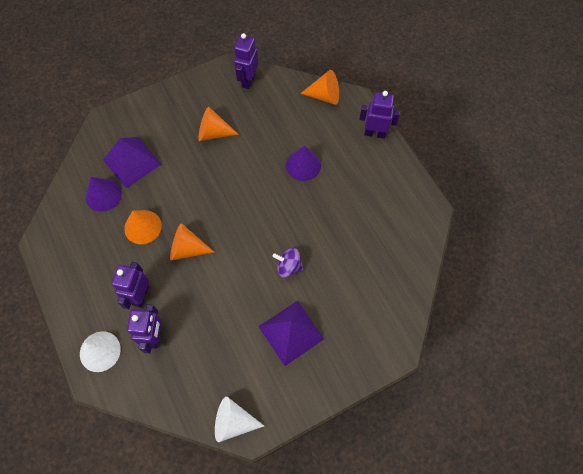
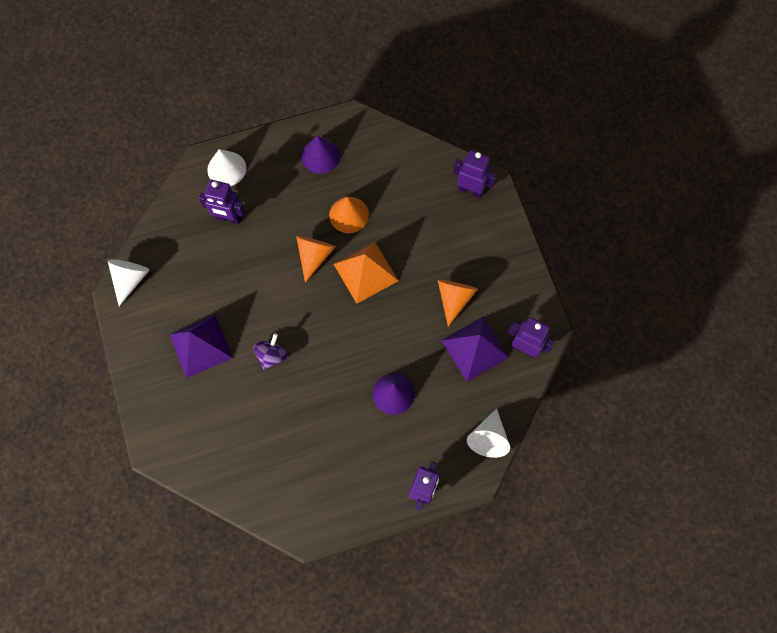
camera: 100 degrees right, 5 degrees up
(103, 195) = (394, 178): purple cone -> purple cone (320, 156)
(132, 162) = (430, 209): purple pyramid -> purple pyramid (475, 349)
(140, 295) = (273, 207): purple robot -> purple robot (470, 190)
(198, 203) = (365, 272): none -> orange pyramid
(324, 96) = (488, 438): orange cone -> white cone

